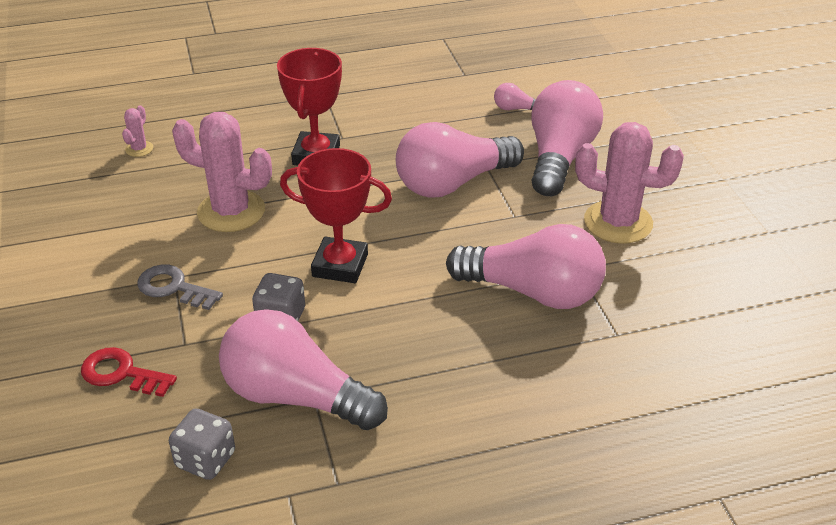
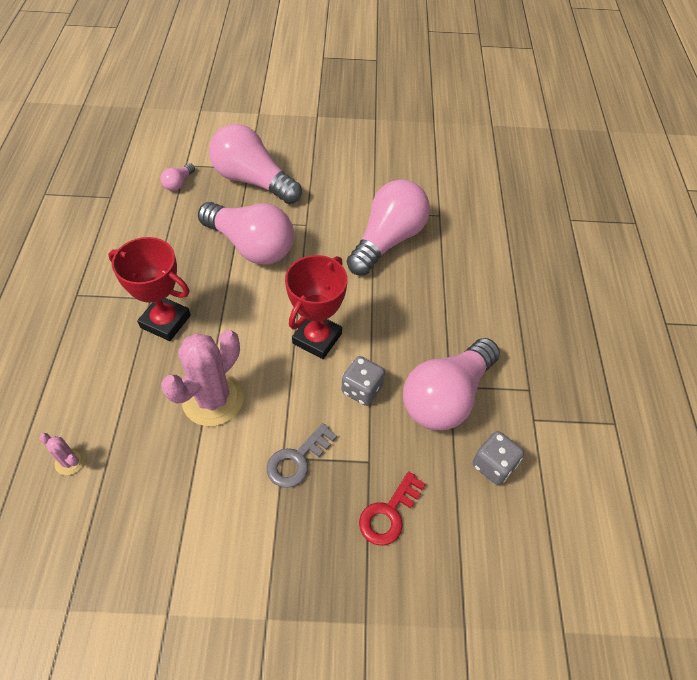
camera: 75 degrees left, 15 degrees up
(453, 183) = (251, 246): pink light bulb -> pink light bulb turned 45 degrees counterclockwise
(618, 222) = (337, 177): pink cactus -> none

